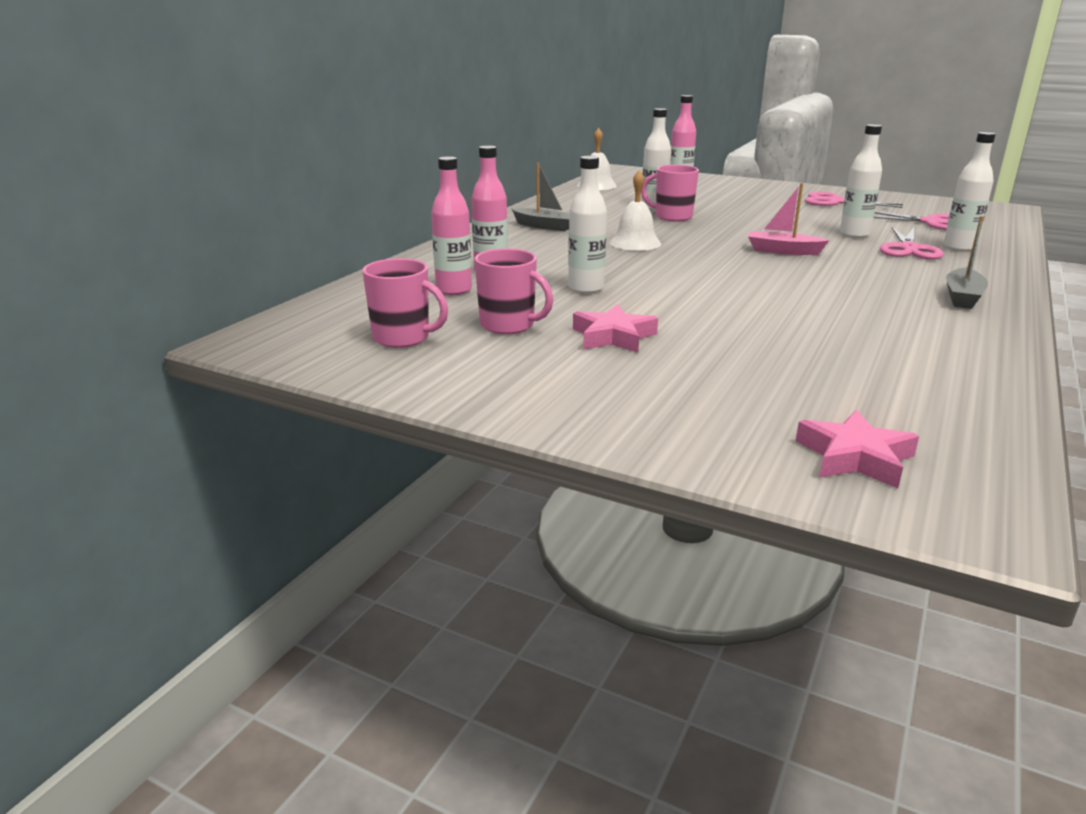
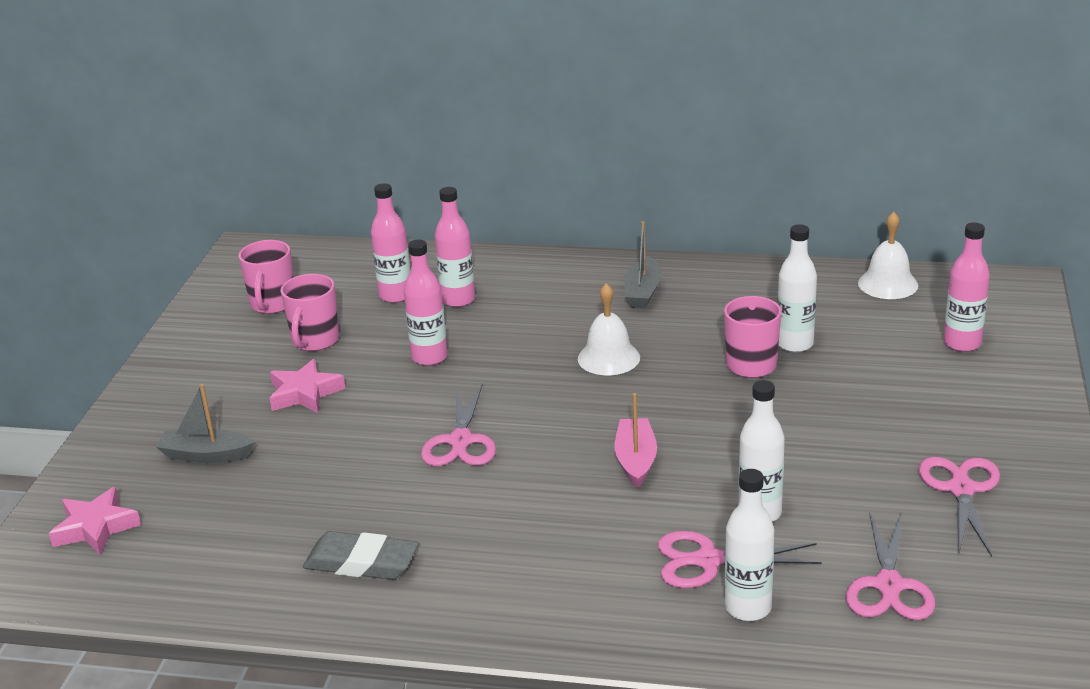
camera: 75 degrees right, 5 degrees up
(586, 288) = (429, 357): white bottle -> pink bottle
(735, 291) = (460, 441): none -> pink scissors
(919, 336) = (361, 563): none -> grey eraser
(962, 297) = (506, 598): grey boat -> grey boat (206, 455)

